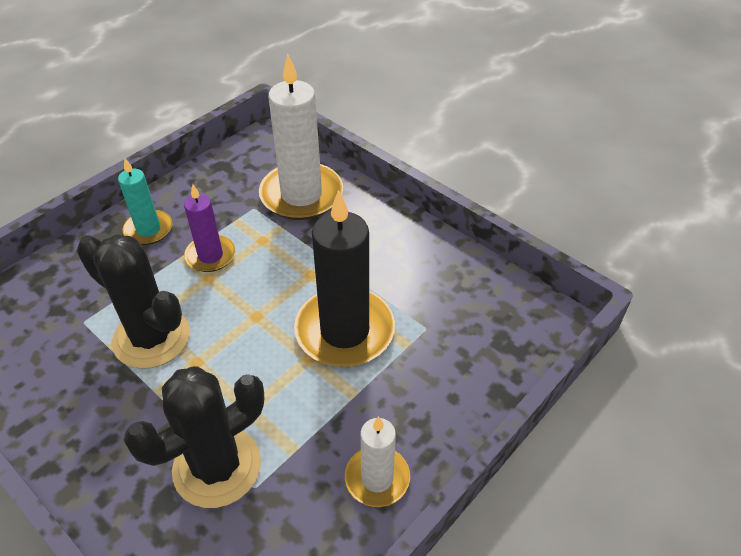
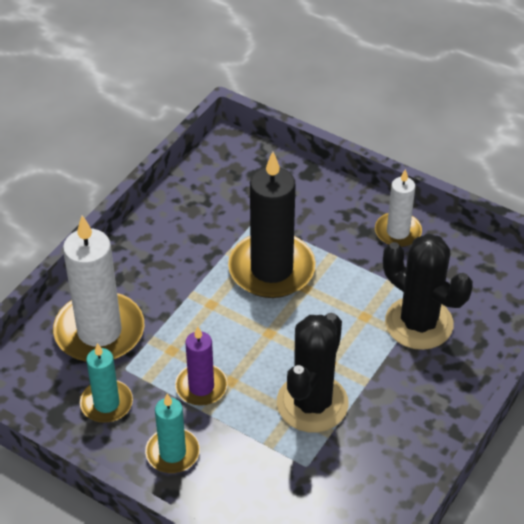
camera: 100 degrees left, 0 degrees up
(220, 194) = (106, 403): none -> turquoise candle

